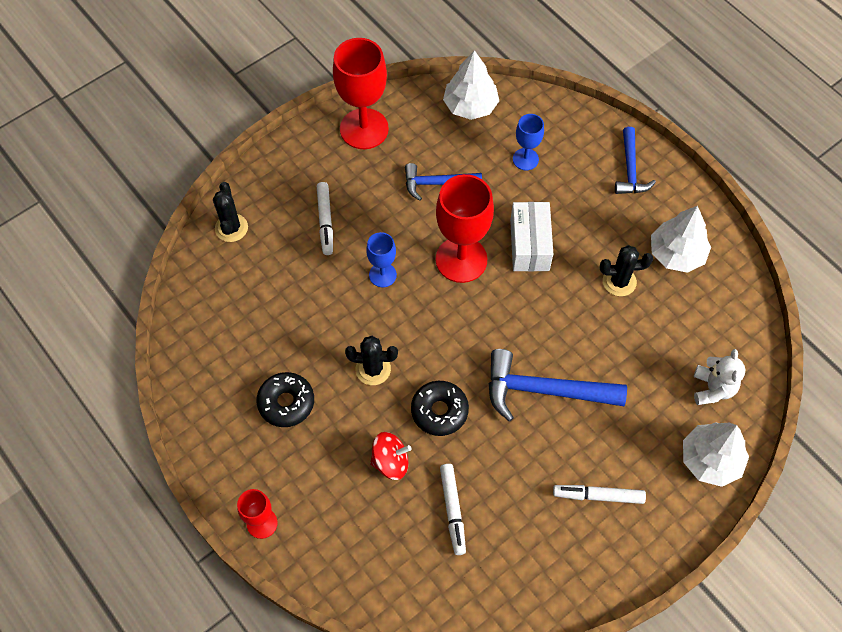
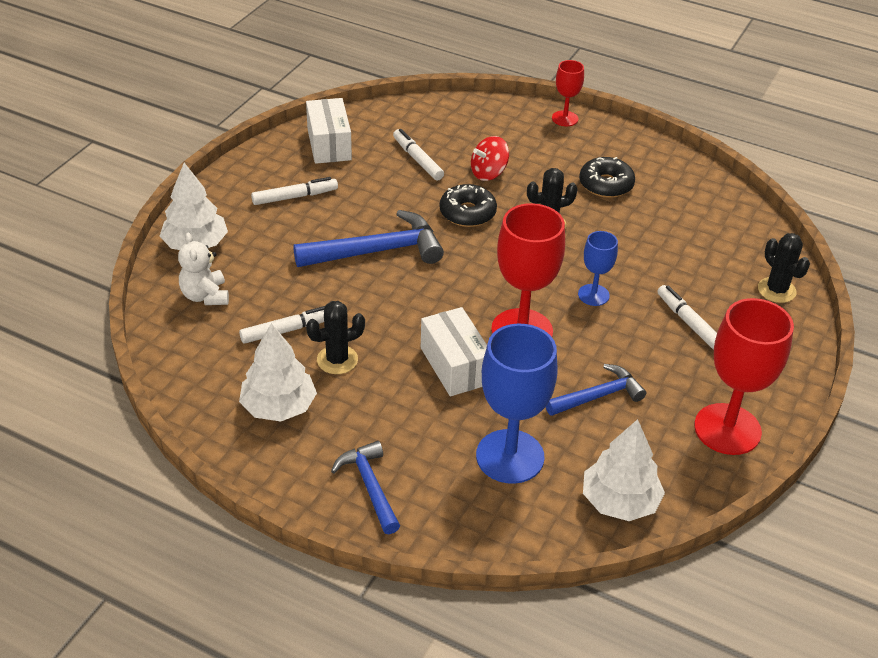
camera: 155 degrees right, 20 degrees down
(525, 159) = (510, 456): blue goblet -> blue goblet, size x1.89
(536, 572) = (329, 144): none -> white box
(650, 325) = (288, 330): none -> white marker

